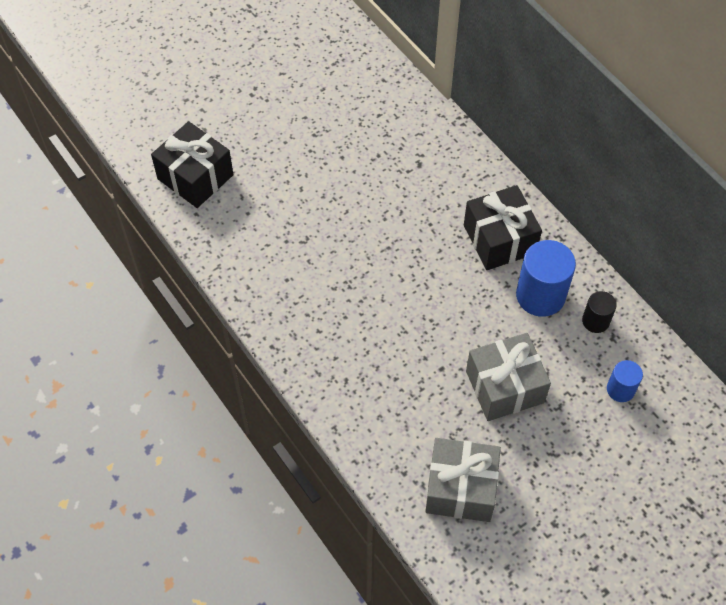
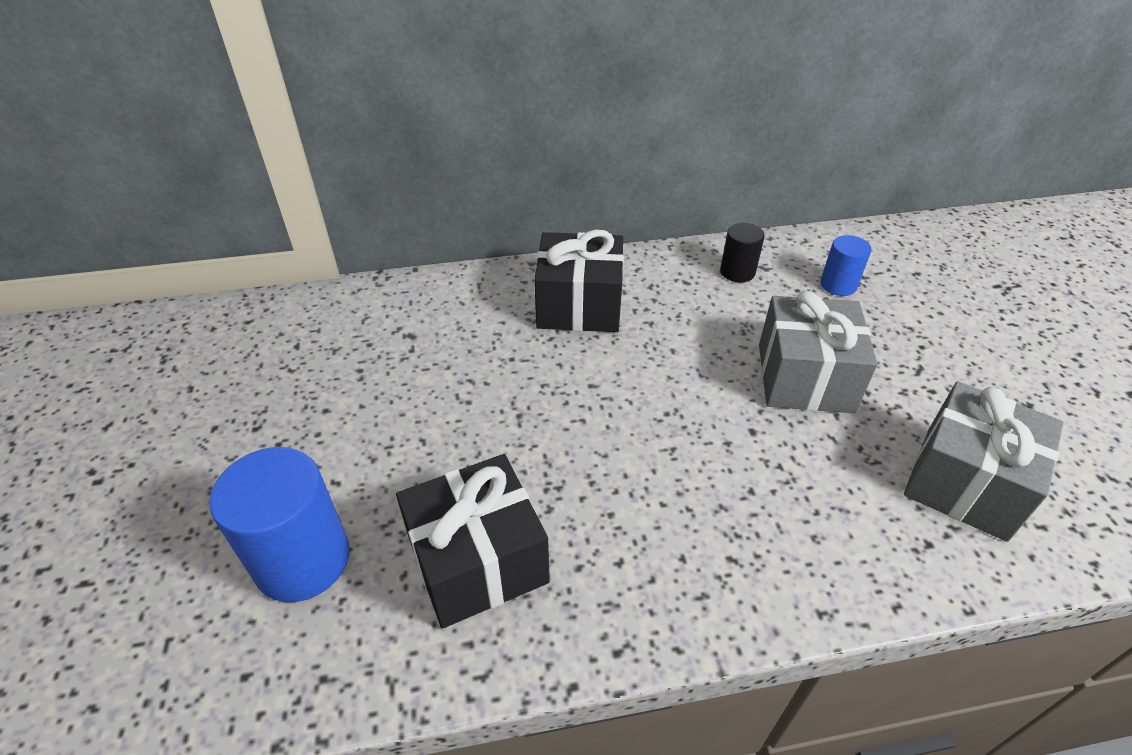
camera: 65 degrees left, 15 degrees down
(195, 177) = (165, 642): black gift -> black gift (478, 561)
(540, 295) = (680, 301): blue cylinder -> blue cylinder (302, 560)

